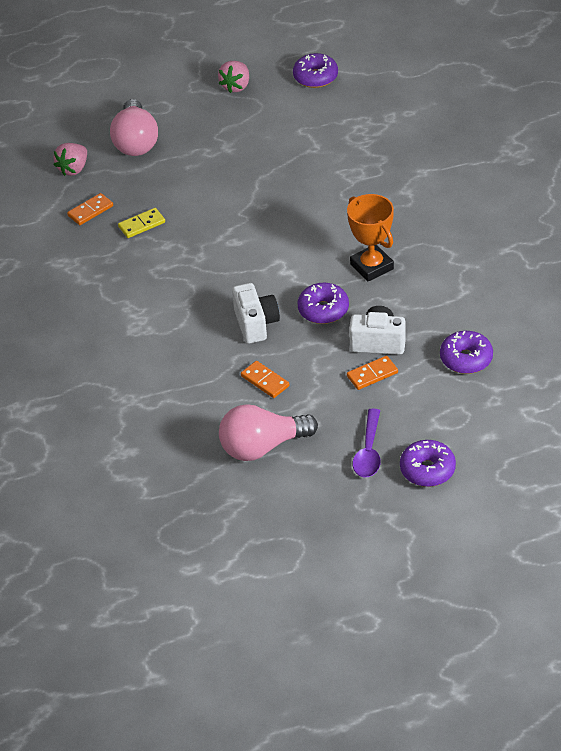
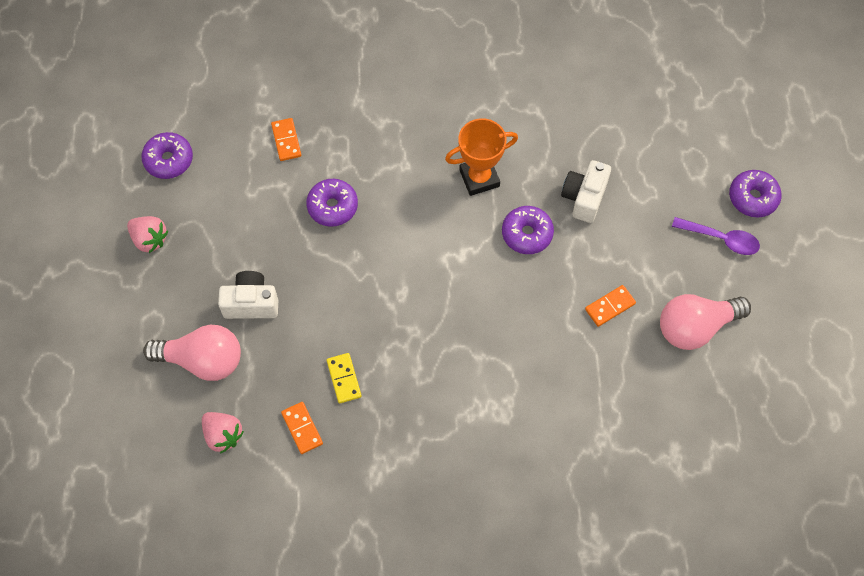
camera: 80 degrees left, 20 degrees up
(256, 324) = (529, 298): white camera -> white camera (251, 303)
(262, 447) = (695, 327): pink light bulb -> pink light bulb turned 75 degrees clockwise
(372, 374) = (625, 213): orange domino -> orange domino (286, 140)
(466, 359) = (625, 132): purple donut -> purple donut (332, 206)

